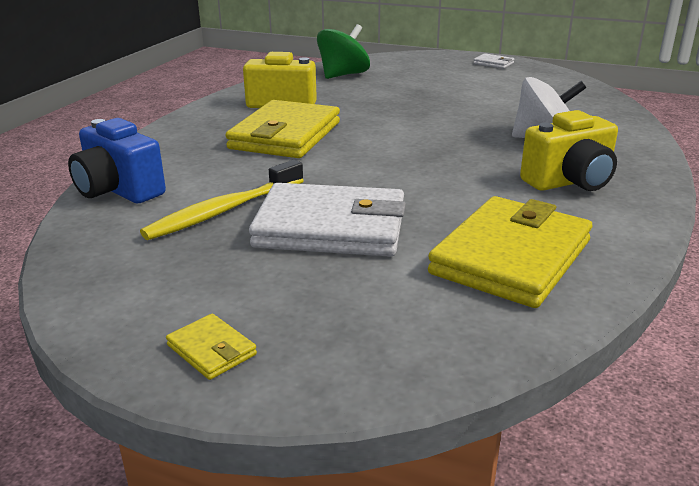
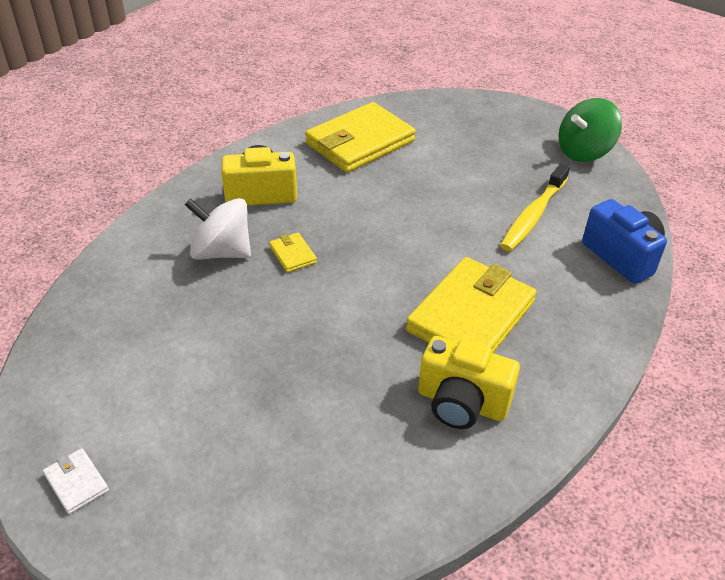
camera: 165 degrees left, 15 degrees up
(211, 350) = (535, 124): yellow wallet -> yellow wallet (292, 254)
(223, 211) = (533, 215): yellow toothbrush -> yellow toothbrush turned 150 degrees clockwise
(330, 228) = (459, 184): white wallet -> none
(343, 75) = (346, 494): green spinning top -> green spinning top (584, 152)

